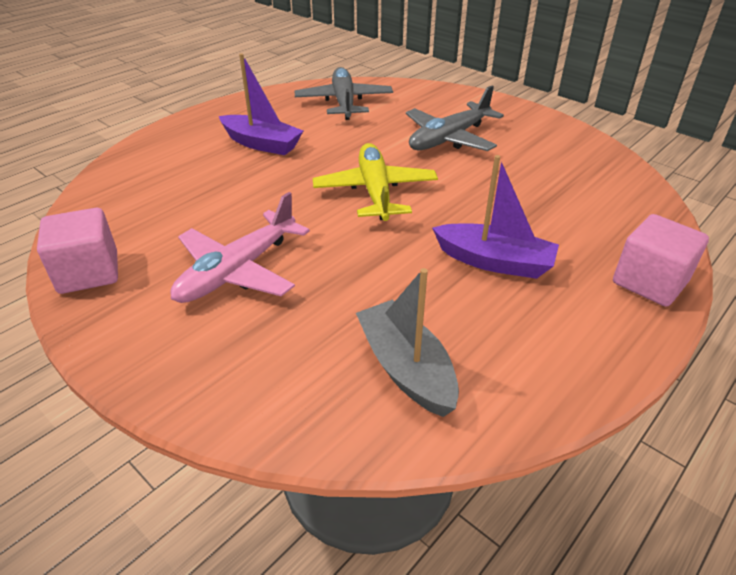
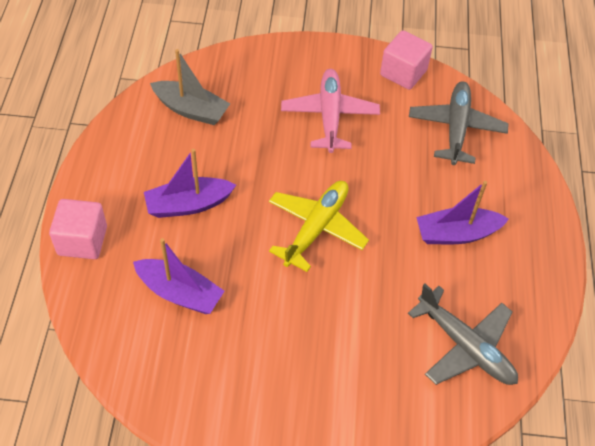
camera: 140 degrees right, 15 degrees up
(375, 191) = (316, 228): yellow plane -> yellow plane turned 105 degrees counterclockwise
(449, 138) = (317, 340): grey plane -> grey plane (456, 128)
(551, 202) = (180, 293): none -> purple boat

